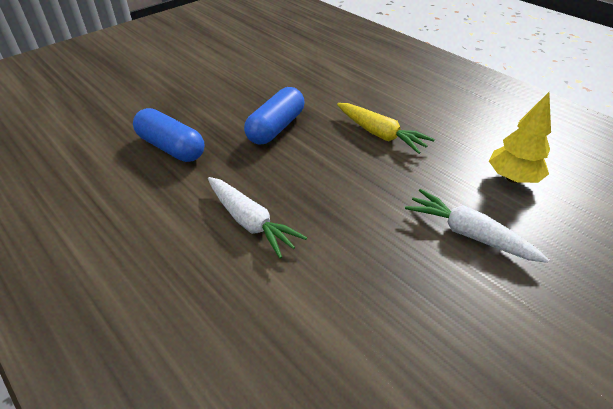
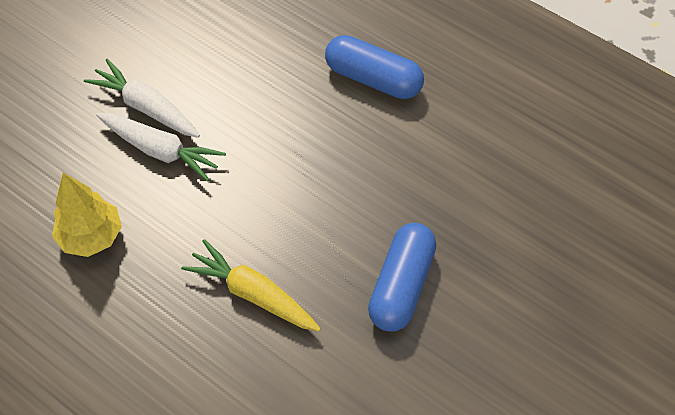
camera: 170 degrees right, 15 degrees up
(171, 147) = (524, 224): blue capsule -> blue capsule (373, 79)
(250, 222) = (384, 132): white carrot -> white carrot (146, 107)

